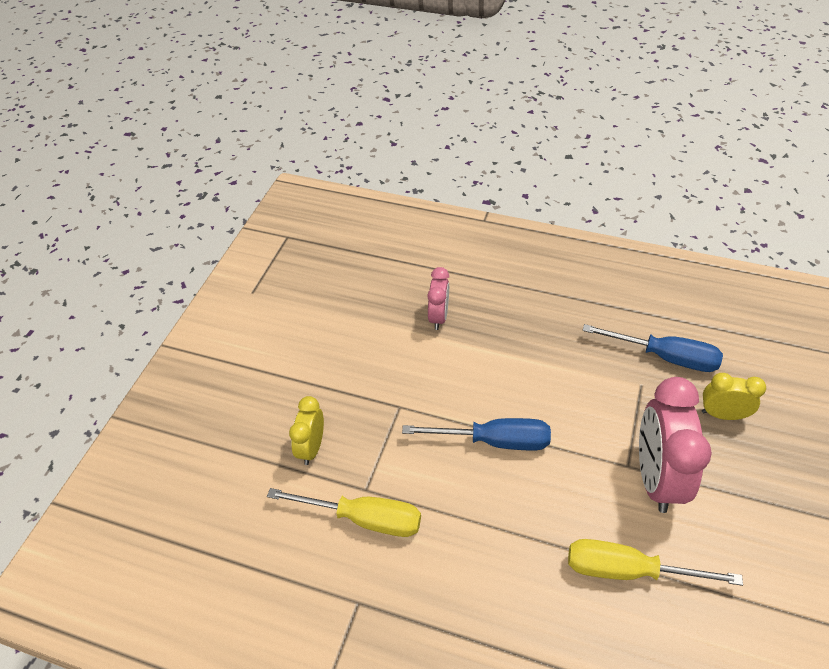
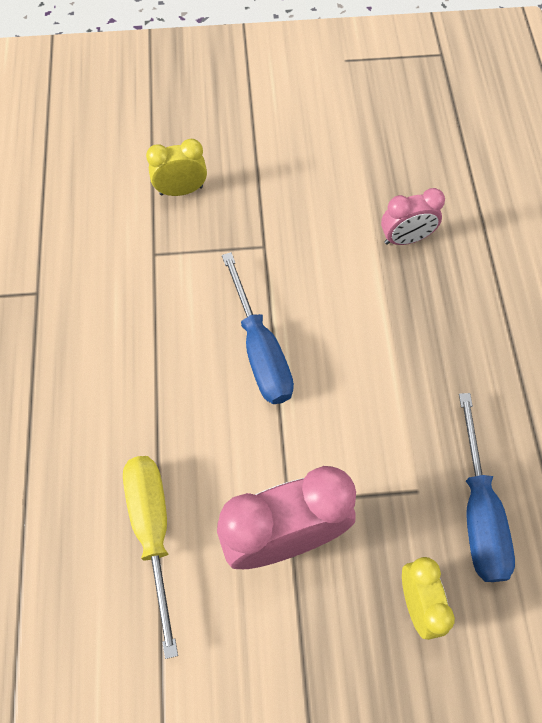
camera: 65 degrees right, 15 degrees up
(363, 518) = (122, 264): yellow screwdriver -> none

